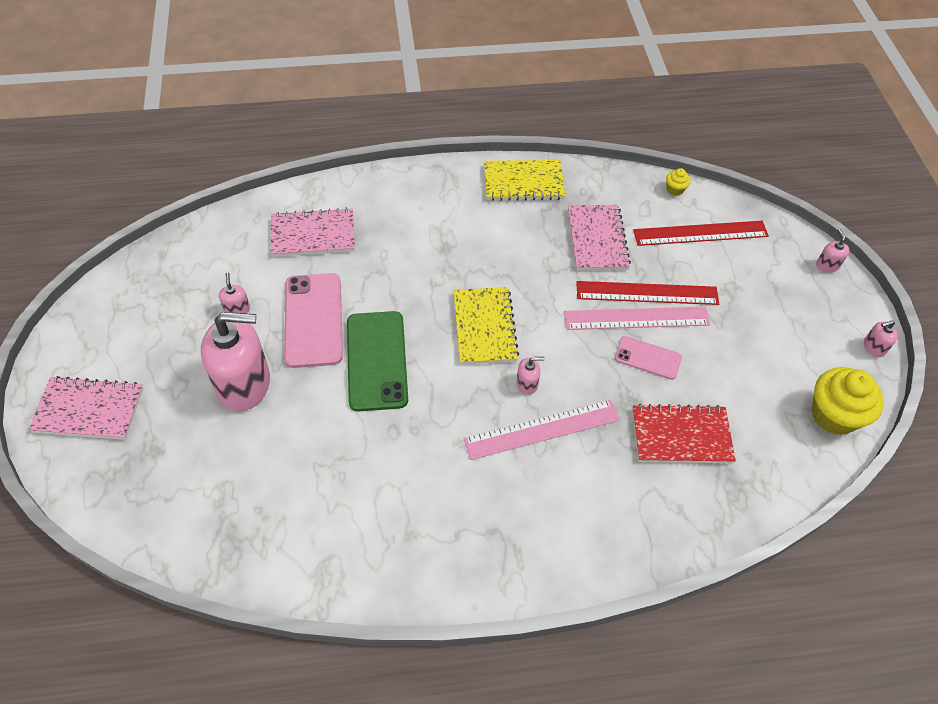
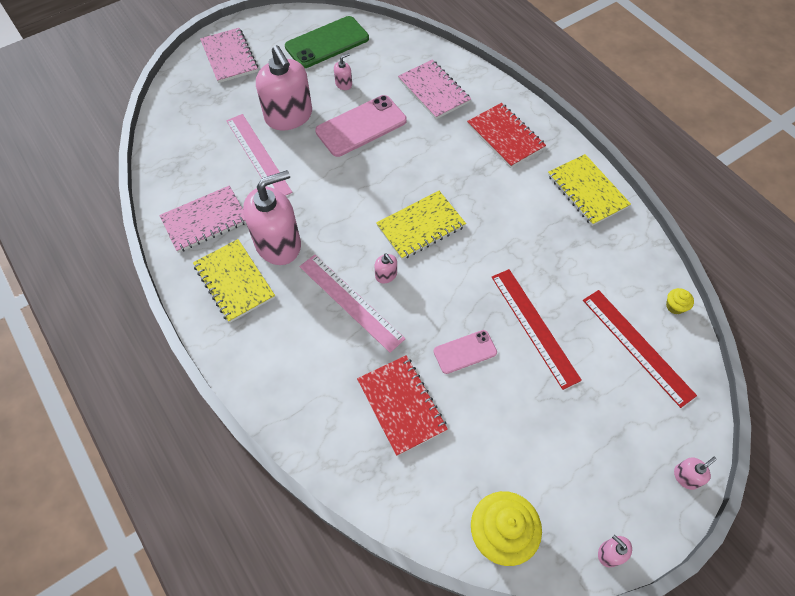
camera: 65 degrees right, 5 degrees up
(377, 360) = (350, 176): green phone -> green phone (327, 43)
(418, 208) = (505, 136): none -> red notebook
(427, 469) = (278, 244): none -> pink soap dispenser
(453, 535) = (234, 281): none -> yellow notebook
(597, 239) = (566, 267): pink notebook -> pink notebook (205, 220)
(636, 318) = (501, 328): pink ruler -> pink ruler (258, 155)
(647, 358) = (465, 352): pink phone -> pink phone turned 75 degrees clockwise

